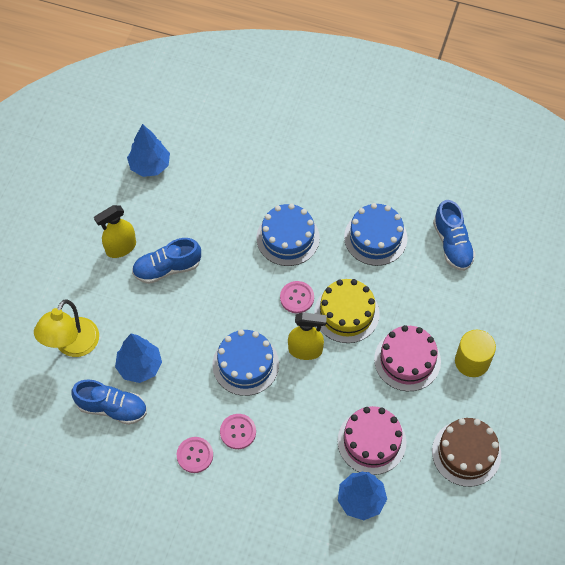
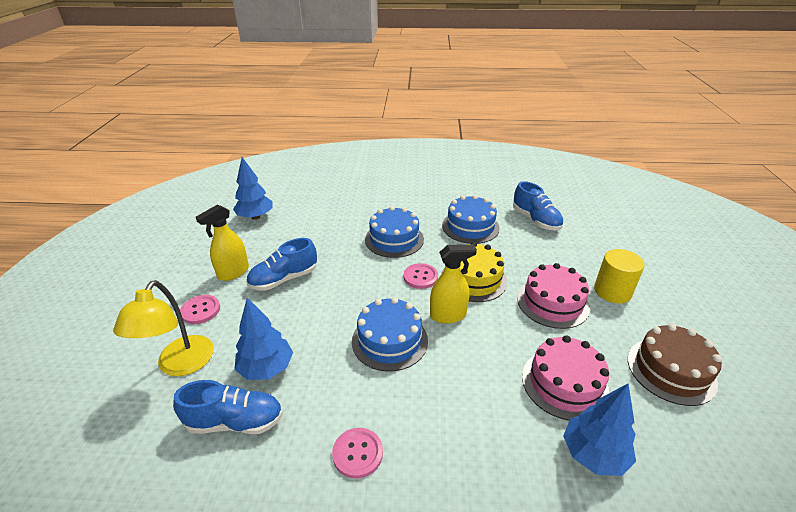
camera: 15 degrees left, 25 degrees down
(238, 432) = (405, 411): pink button -> pink button (200, 310)

